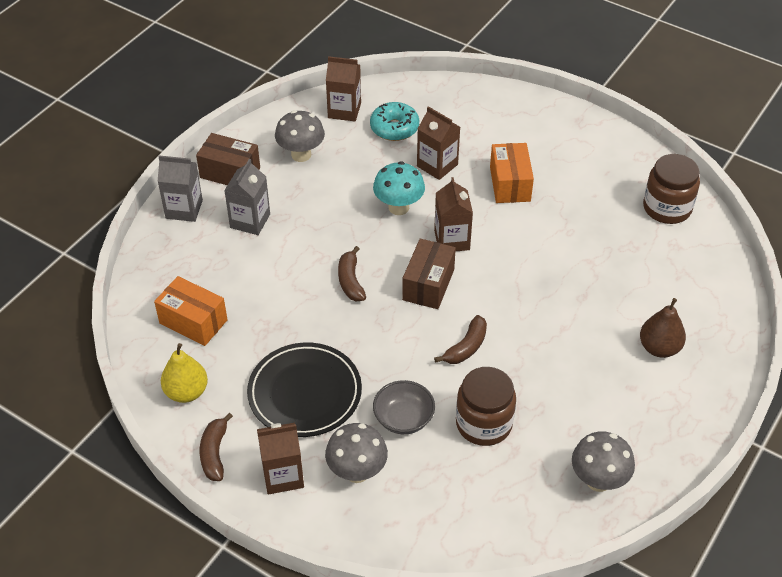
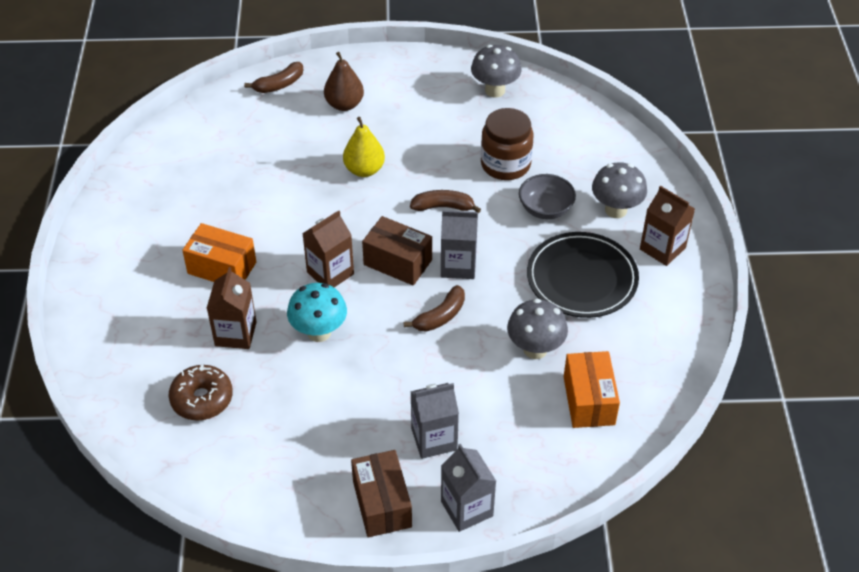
camera: 125 degrees left, 0 degrees up
(186, 392) = (658, 355): yellow pear -> yellow pear (364, 170)
(214, 453) = (688, 300): brown banana -> brown banana (279, 85)
(301, 155) = (305, 456): grey mushroom -> grey mushroom (535, 349)
(344, 110) = (203, 461): brown carton -> none
(391, 320) = (458, 265): none -> grey carton
(394, 128) = (202, 399): turquoise donut -> brown donut
(428, 284) = (397, 262): brown box -> brown box turned 45 degrees clockwise
(510, 184) = (222, 268): orange box -> orange box turned 60 degrees clockwise
(667, 208) = (175, 155): brown jar -> none

